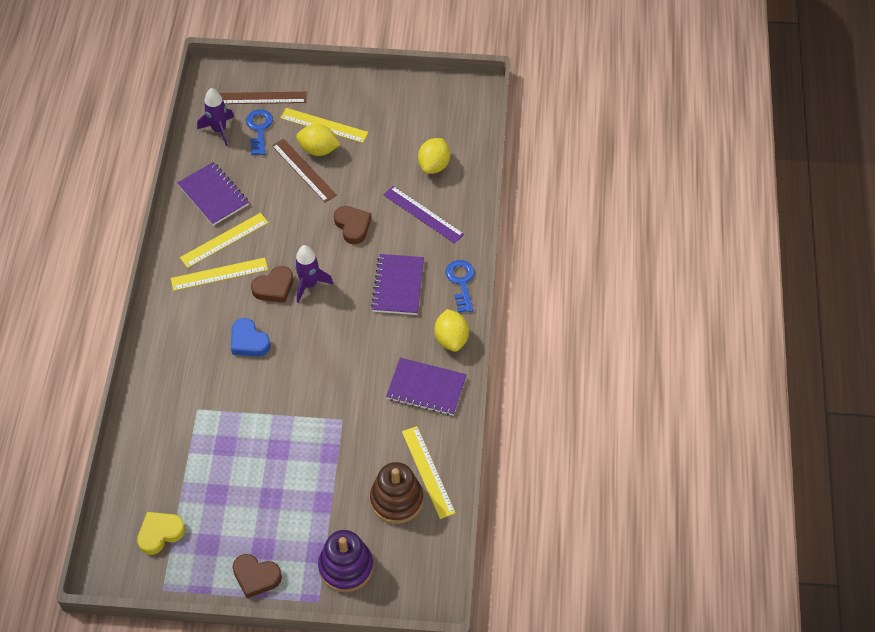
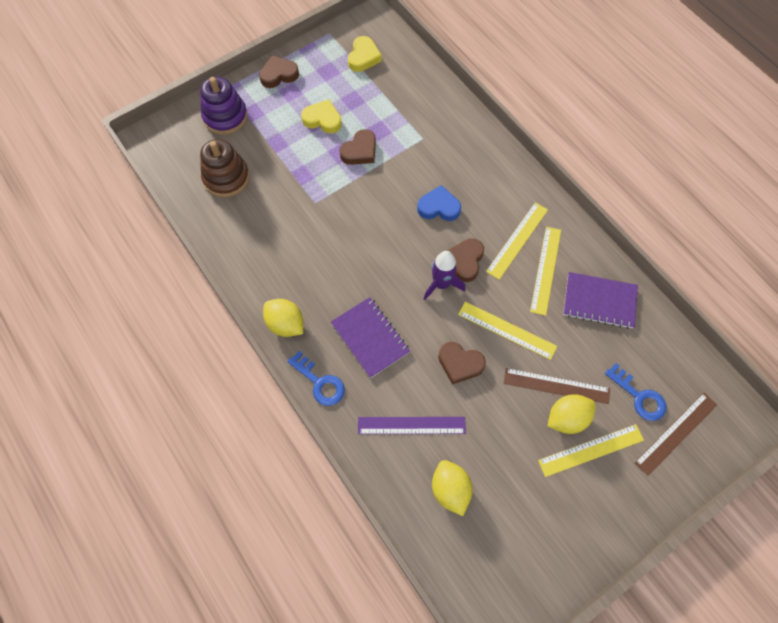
camera: 140 degrees right, 10 degrees up
(219, 130) = (669, 367): purple rocket -> none
(260, 438) = (360, 151): none -> brown heart
(262, 494) = (322, 119): none -> yellow heart
(426, 388) = (272, 270): purple notebook -> none
(428, 472) = (219, 211): yellow ruler -> yellow ruler (507, 330)

